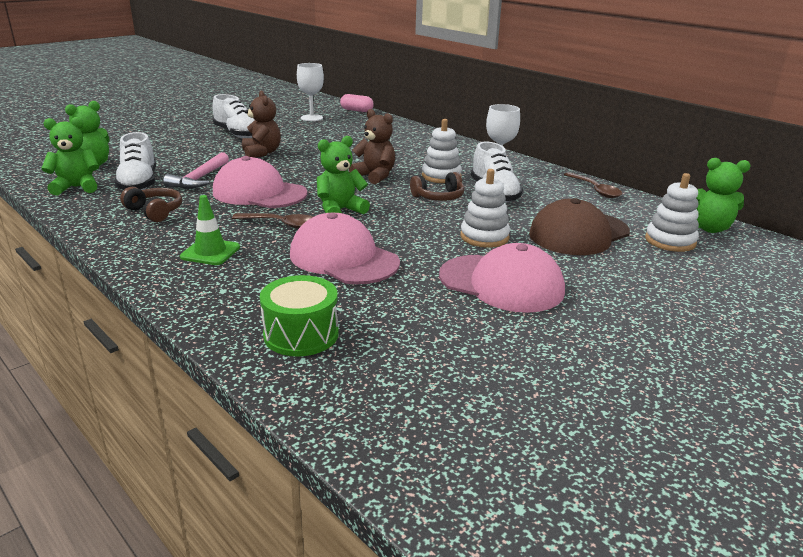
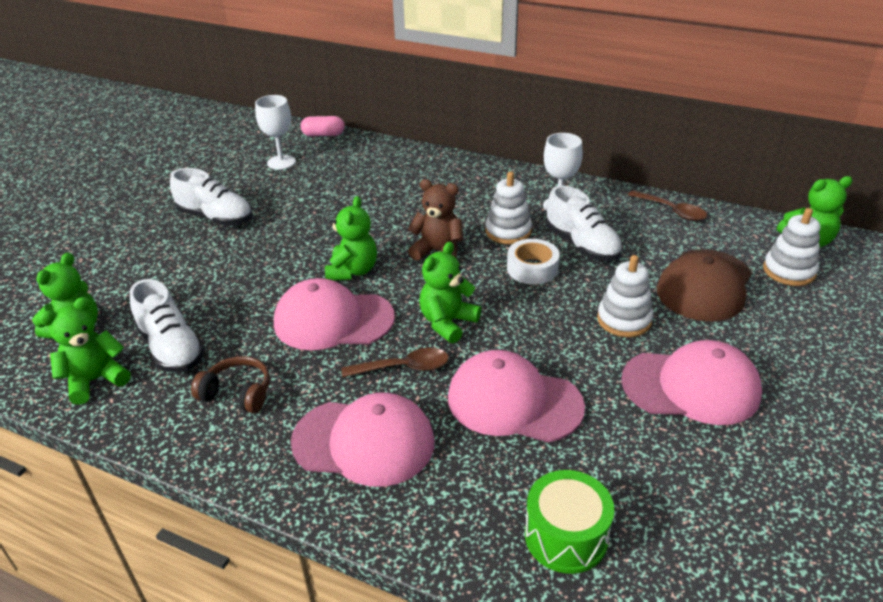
camera: 20 degrees left, 10 degrees up
(200, 178) = (240, 315): pink hammer -> none
(210, 252) = (364, 442): green traffic cone -> pink cap
(262, 153) = (275, 245): brown teddy bear -> none
(301, 173) = (352, 271): none -> green teddy bear
(439, 197) = (532, 268): brown headphones -> white tape

